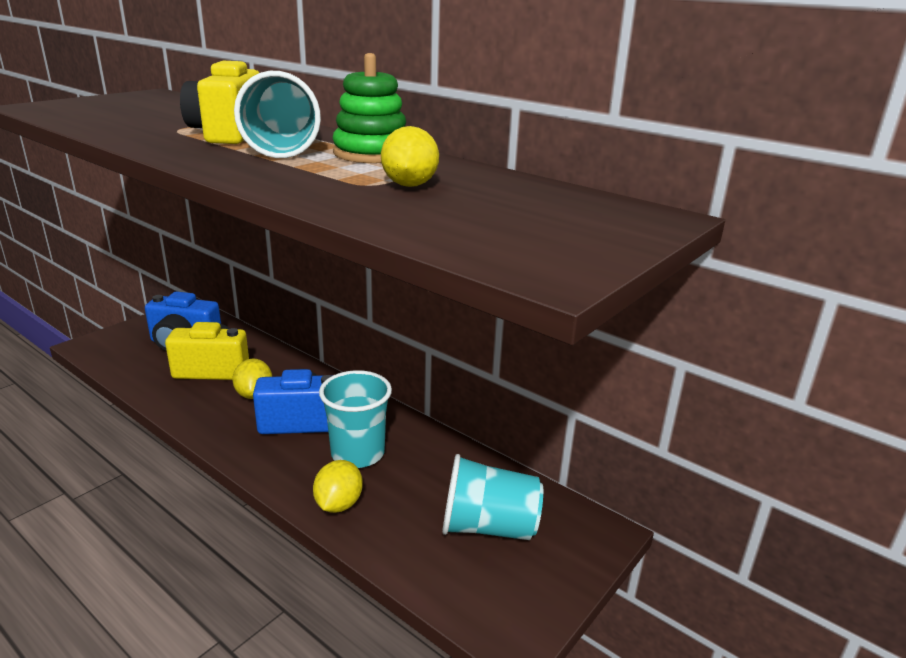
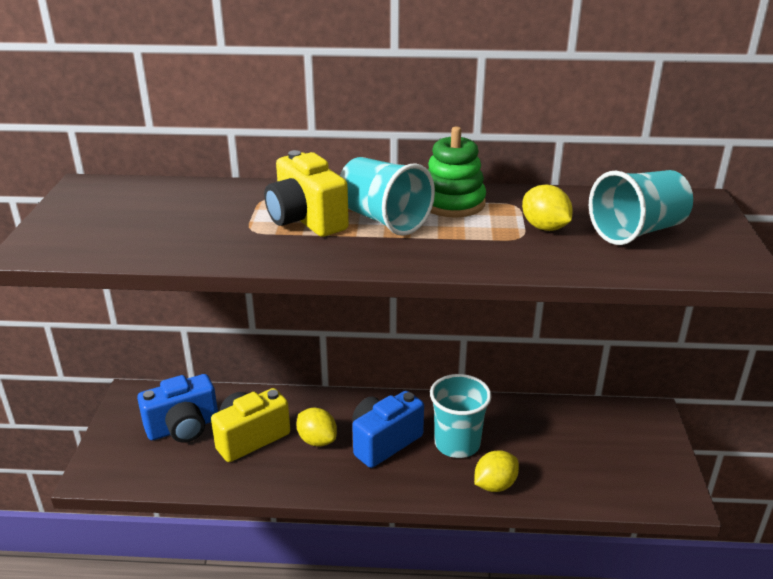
camera: 35 degrees left, 5 degrees up
(338, 504) = (495, 485): yellow lemon -> yellow lemon turned 75 degrees clockwise
(488, 527) = (595, 446): turquoise cup -> turquoise cup (637, 231)

